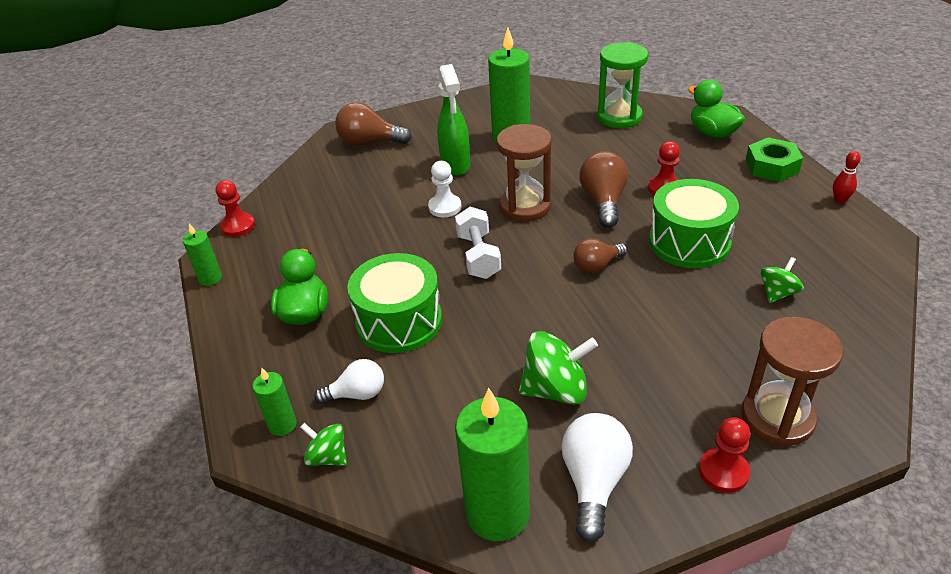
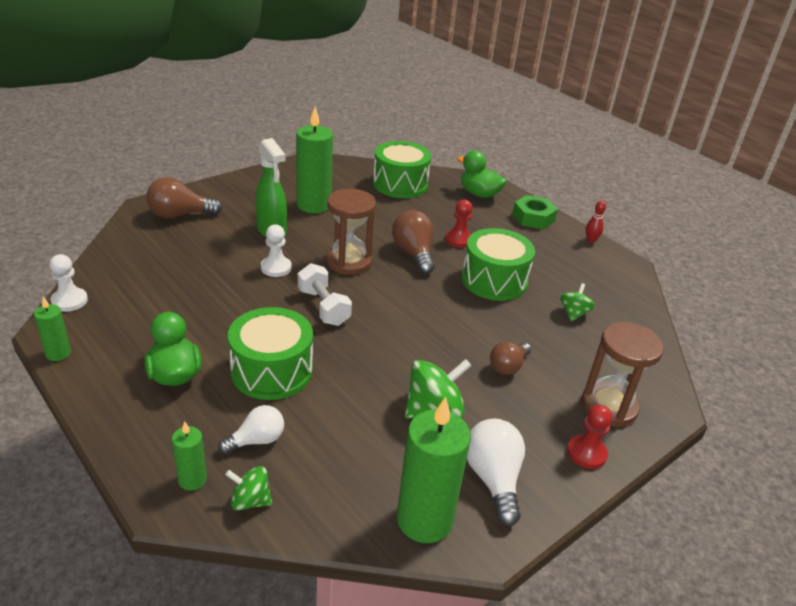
camera: 25 degrees left, 5 degrees down
(238, 226) = (69, 301): red pawn -> white pawn
(597, 266) = (428, 306): brown light bulb -> brown light bulb (508, 366)
(619, 117) = (400, 184): green hourglass -> green drum

